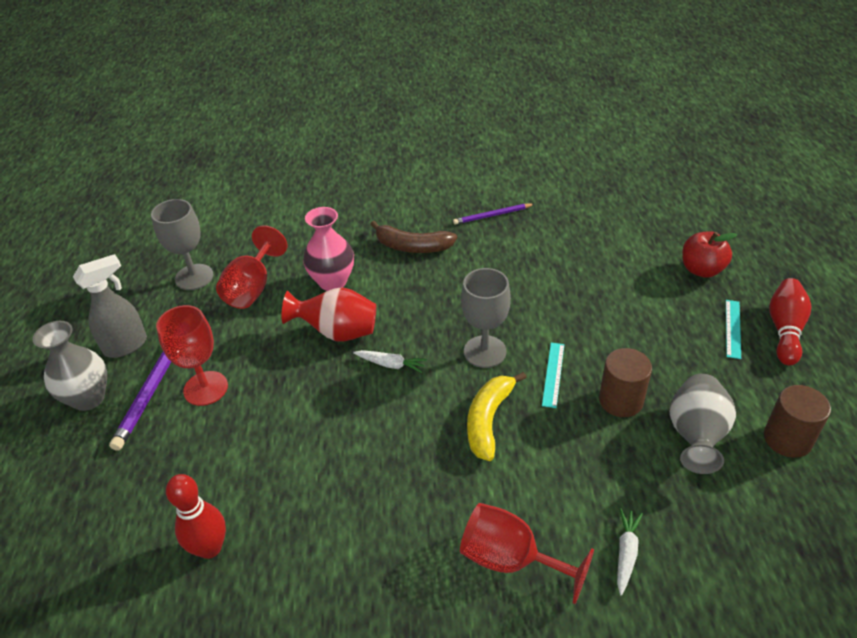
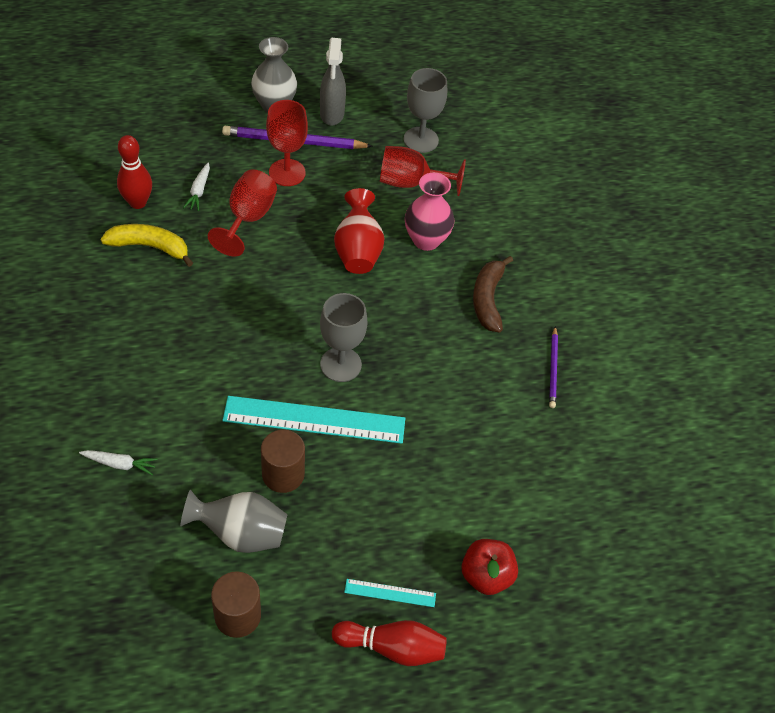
camera: 75 degrees right, 10 degrees up
(126, 346) = (332, 114): grey spray bottle -> grey spray bottle turned 45 degrees clockwise
(391, 364) = (320, 293): white carrot -> white carrot (199, 191)
(488, 420) = (257, 368): yellow banana -> yellow banana (150, 247)
(492, 215) = (553, 369): purple pencil -> purple pencil turned 150 degrees counterclockwise
(511, 560) = (118, 384): red goblet -> red goblet (248, 218)
(553, 374) = (314, 420): turquoise ruler -> turquoise ruler, size x2.18

